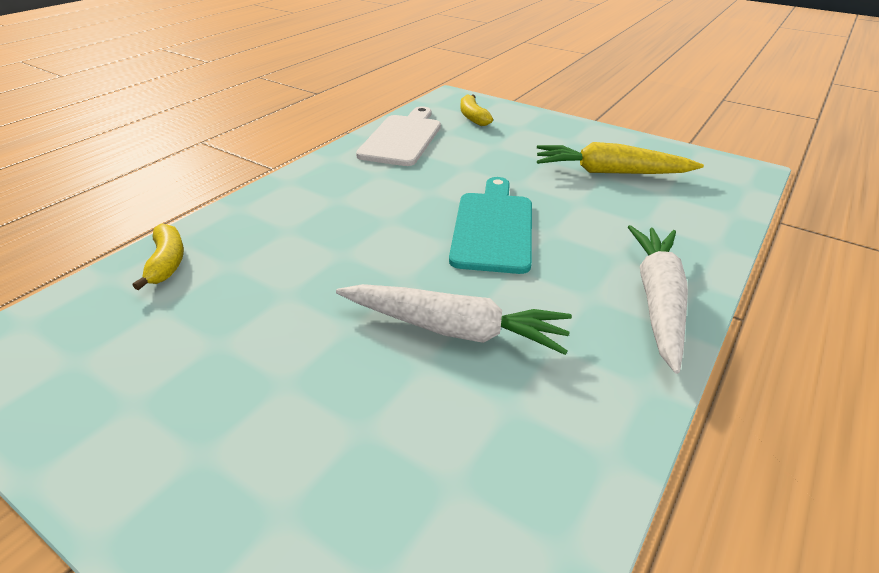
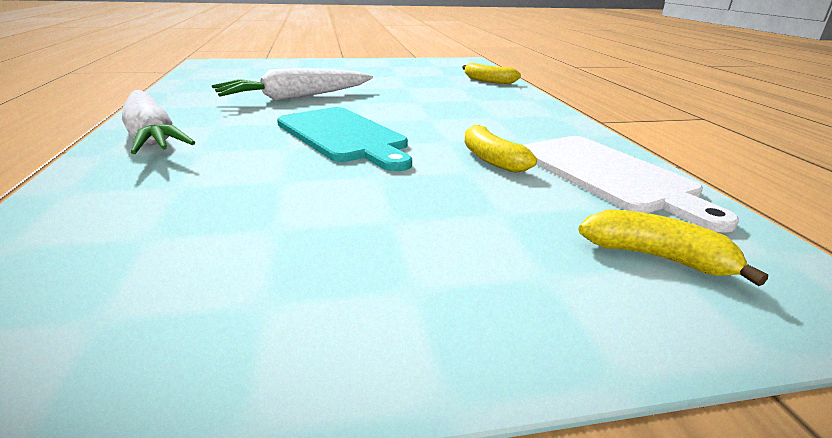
camera: 135 degrees right, 10 degrees down
(435, 169) = (491, 159): none -> yellow banana
(610, 172) = (268, 242): yellow carrot -> none

